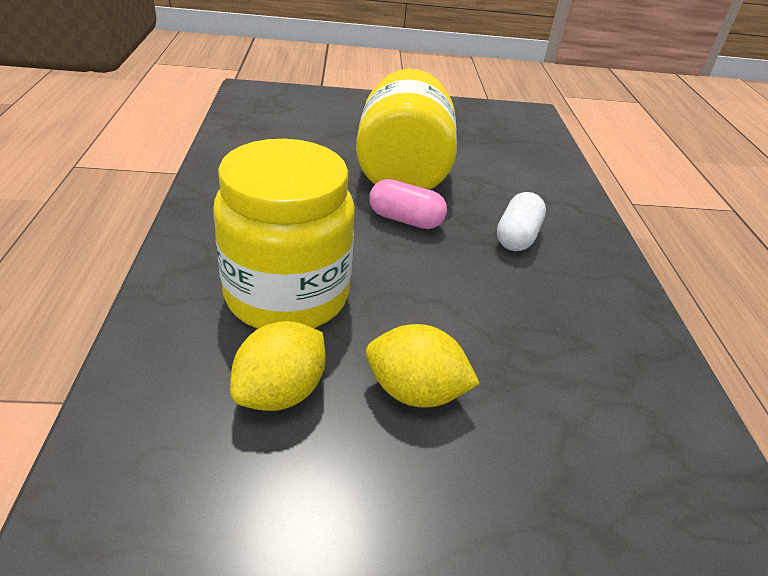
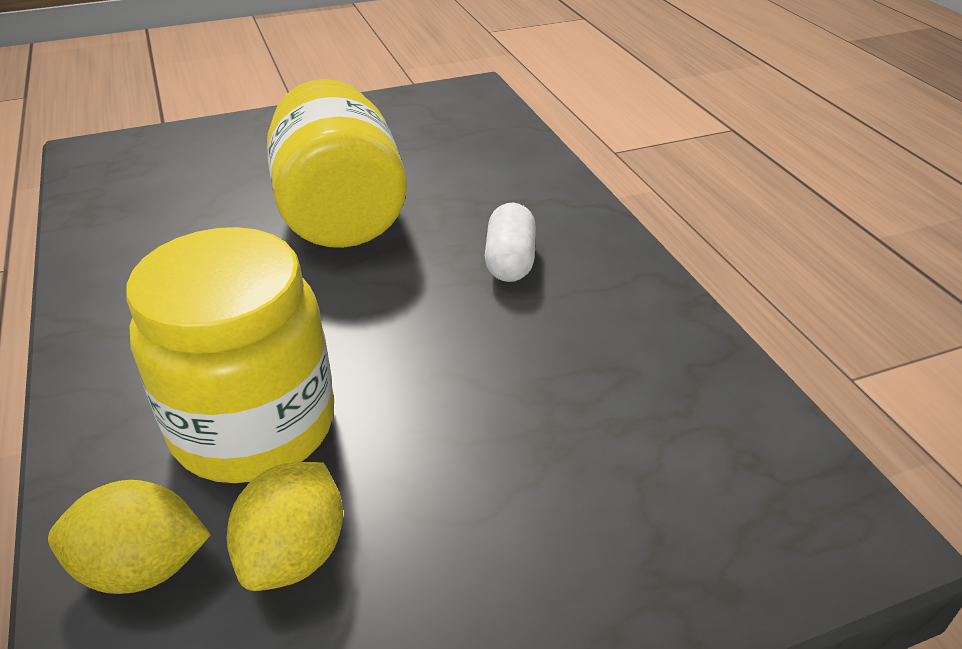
camera: 15 degrees left, 0 degrees up
(405, 220) = (367, 278): pink capsule -> none
(415, 391) = (457, 496): yellow lemon -> yellow lemon (142, 567)

